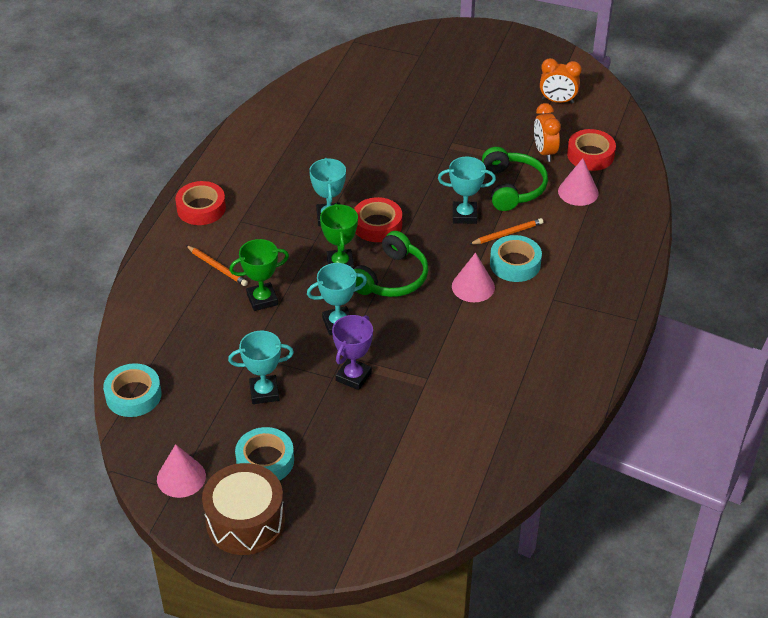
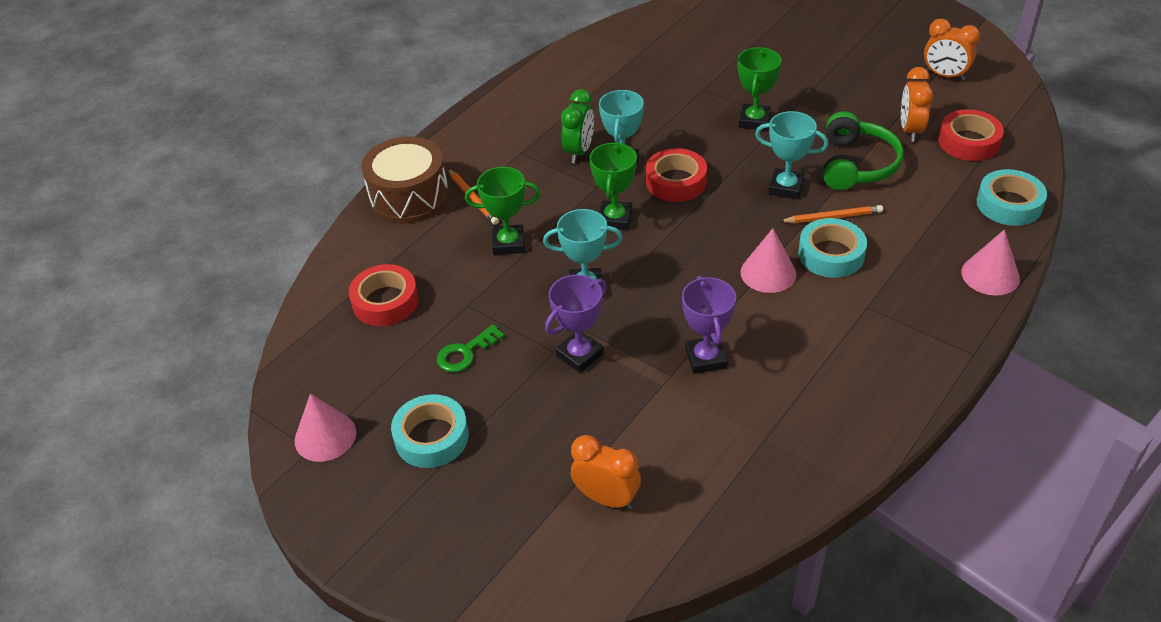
camera: 20 degrees right, 0 degrees up
(133, 395) = (316, 326): turquoise tape -> turquoise tape (1009, 204)
(201, 208) = (483, 132): red tape -> red tape (385, 301)
(245, 521) = (375, 510): brown drum -> brown drum (409, 197)
(264, 392) = (465, 352): turquoise trophy -> green key
(289, 212) = (579, 152): none -> green clock
(391, 278) = (670, 245): green headphones -> none
(413, 475) = (606, 498): none -> orange clock
(421, 163) = (754, 121): none -> green trophy
(449, 360) = (706, 358): none -> purple trophy
(578, 192) = (939, 182): pink cone -> pink cone (990, 275)

